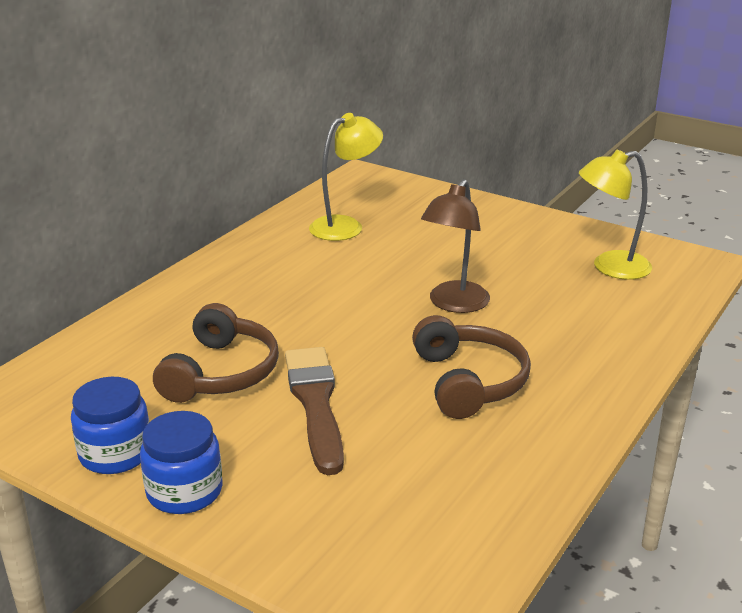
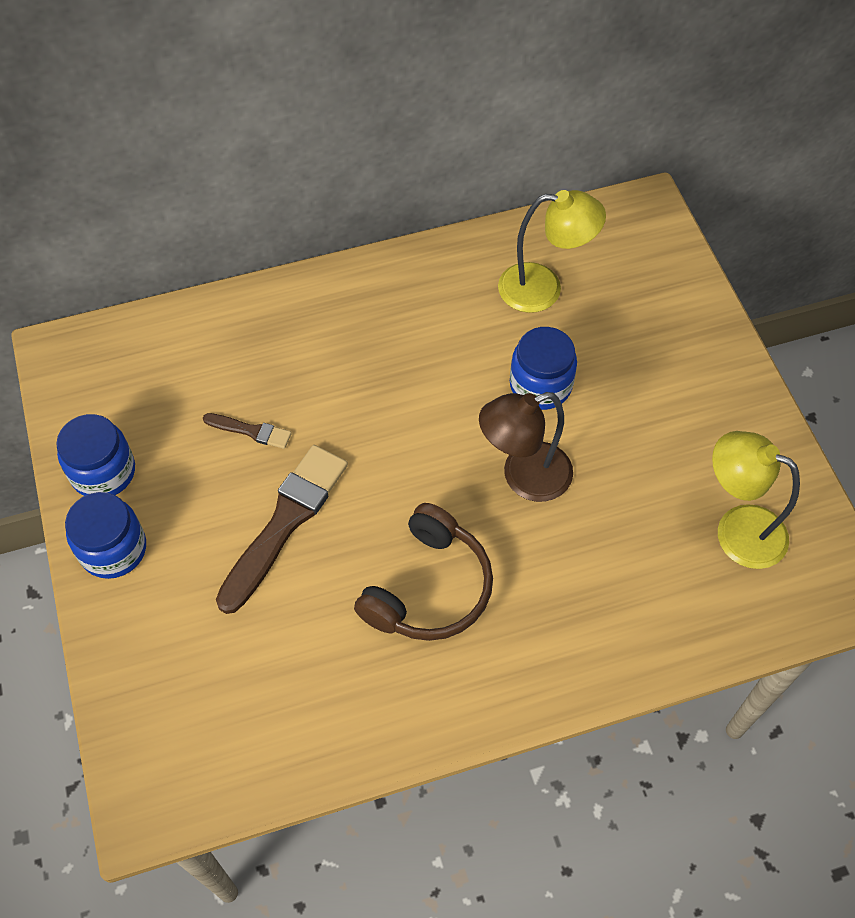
camera: 40 degrees right, 30 degrees up
(221, 373) = (250, 431): brown headphones -> brown brush
(404, 263) = (540, 385): none -> blue jar

